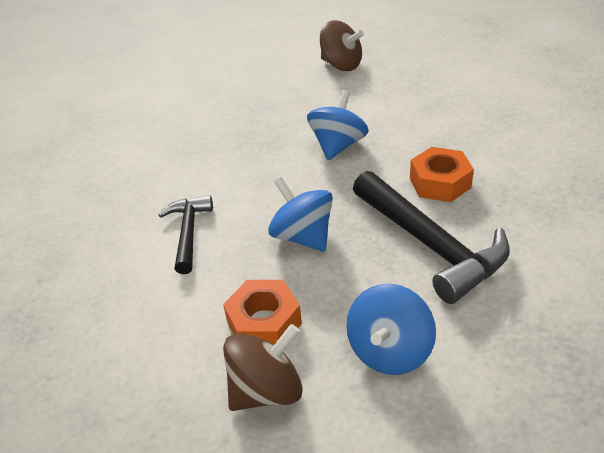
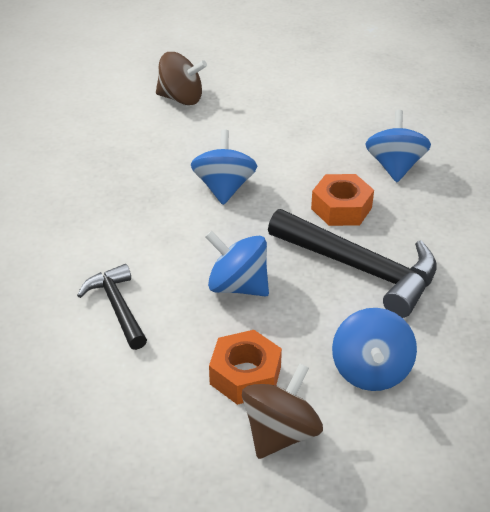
camera: 25 degrees left, 0 degrees up
(514, 152) = (395, 167): none -> blue spinning top

